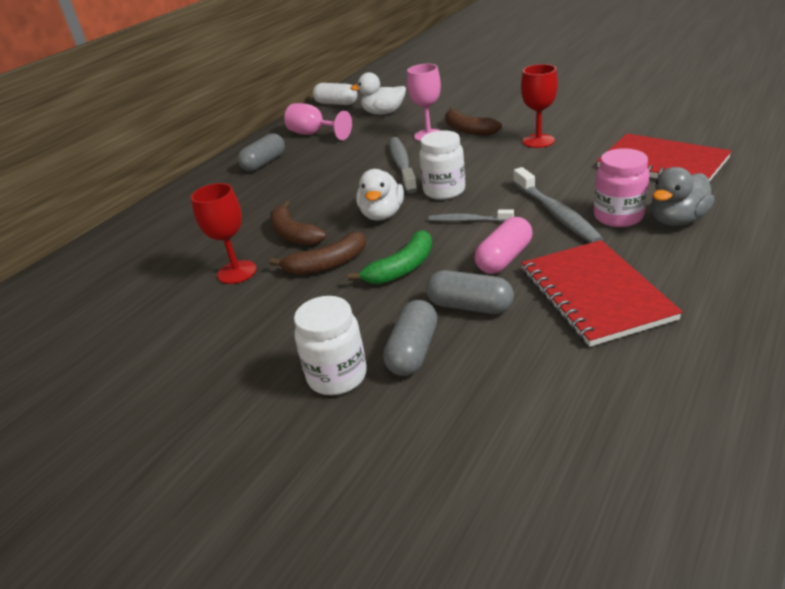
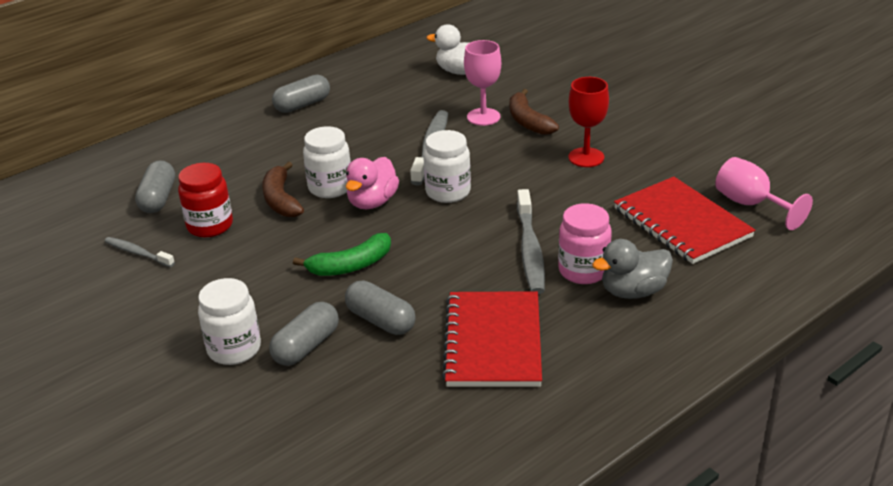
camera: 15 degrees right, 0 degrees up
(169, 263) = (158, 198): none -> grey capsule
(237, 272) = (210, 226): red goblet -> red jar
(314, 134) = (372, 80): pink goblet -> pink goblet (751, 204)
(327, 264) = (290, 241): brown banana -> none
(334, 214) = (330, 187): none -> white jar
(336, 103) = (421, 43): white capsule -> none
(382, 215) = (372, 202): white duck -> pink duck
(468, 220) = (445, 233): grey toothbrush -> grey toothbrush (138, 253)
(504, 258) = (445, 283): pink capsule -> none

